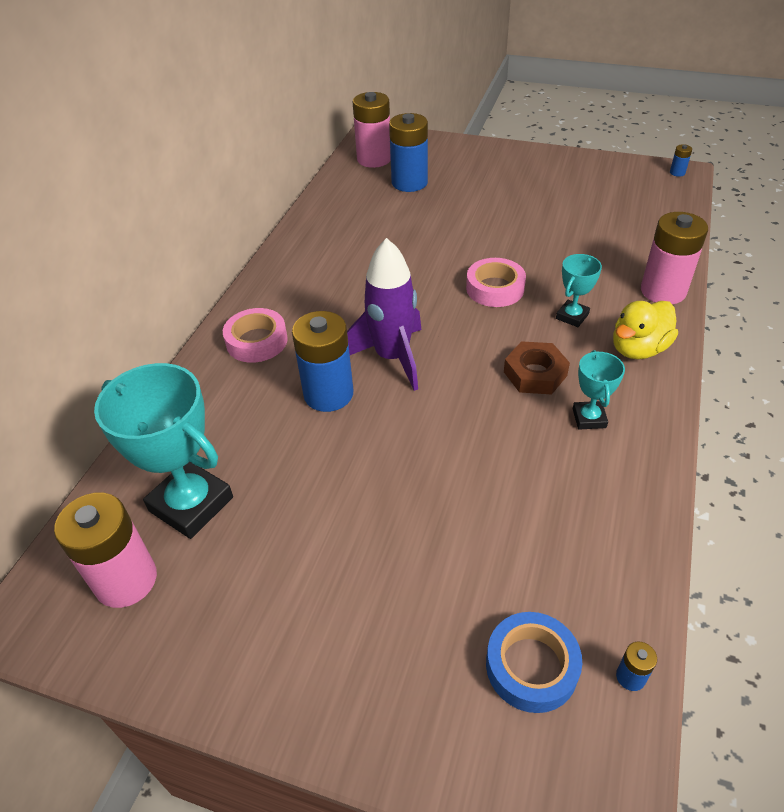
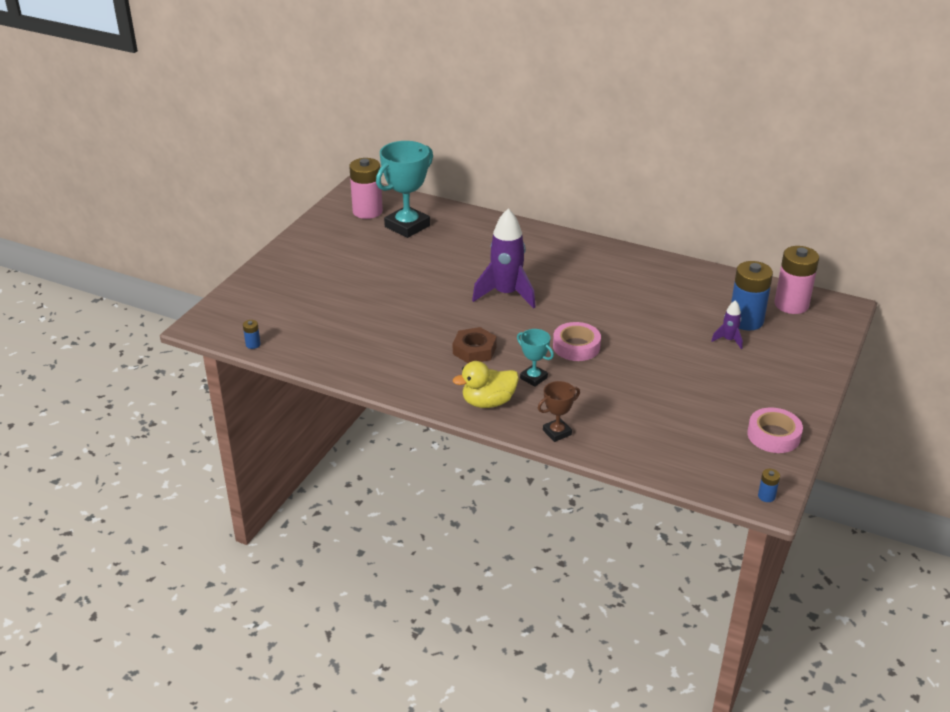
camera: 95 degrees right, 10 degrees down
(256, 341) = (536, 245): pink tape -> pink tape (773, 435)
(328, 394) = (478, 269): blue battery -> none
(448, 192) = (728, 340): none -> purple rocket
(531, 666) = (272, 317): blue tape -> none
(589, 418) = (425, 365): turquoise trophy -> none
(638, 349) = (488, 402): yellow duck -> yellow duck turned 75 degrees counterclockwise
(663, 291) = (557, 432): pink battery -> brown trophy

